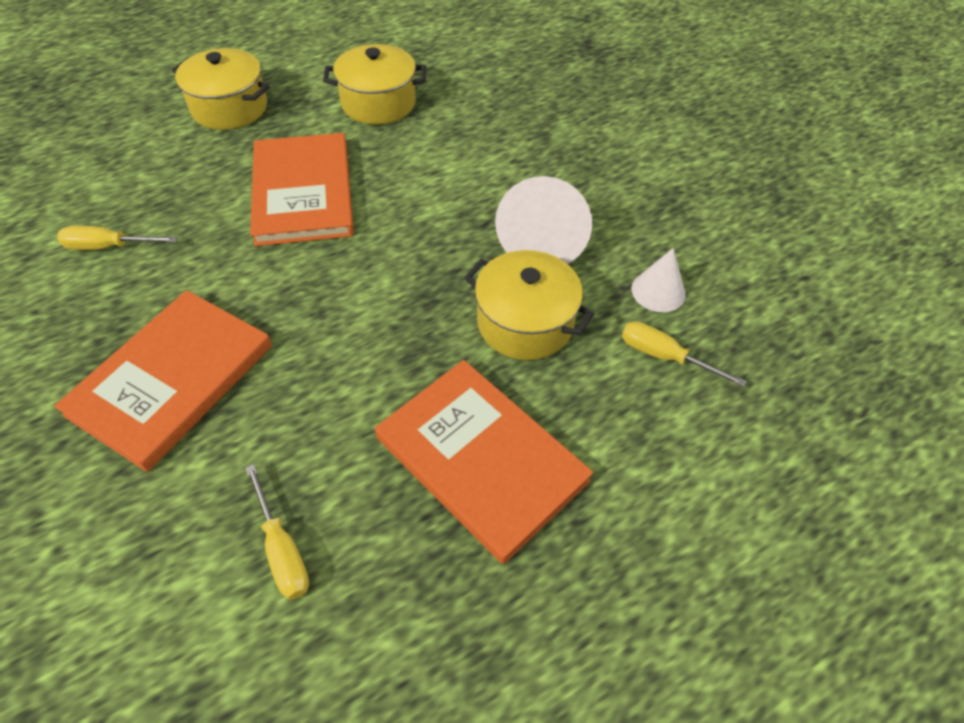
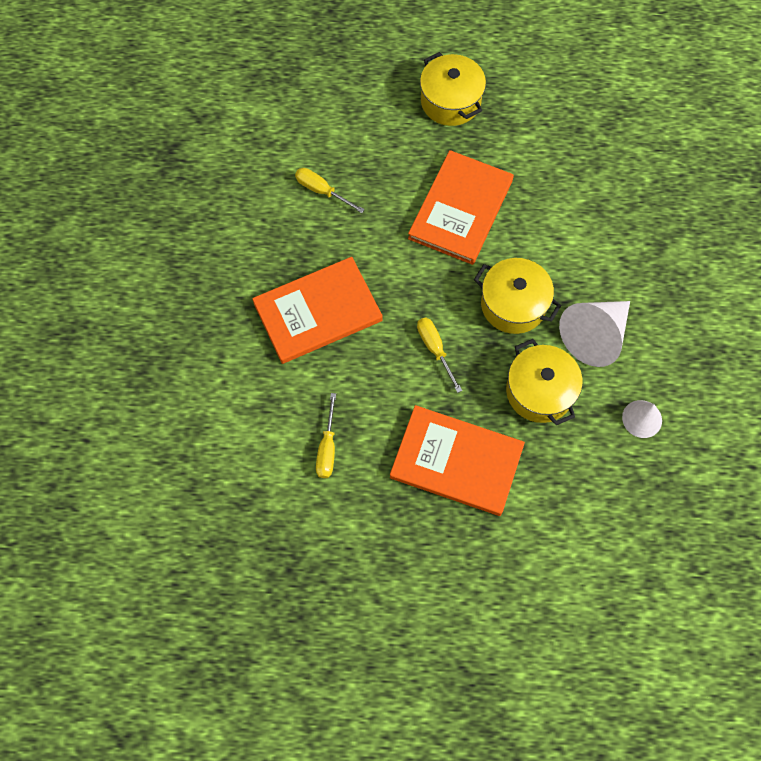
camera: 35 degrees right, 15 degrees up
(378, 103) = (558, 150): yellow pot -> yellow pot (513, 305)
(481, 459) = (456, 461): orange book -> orange book turned 60 degrees counterclockwise
(664, 356) = (609, 464): yellow screwdriver -> yellow screwdriver (435, 349)

